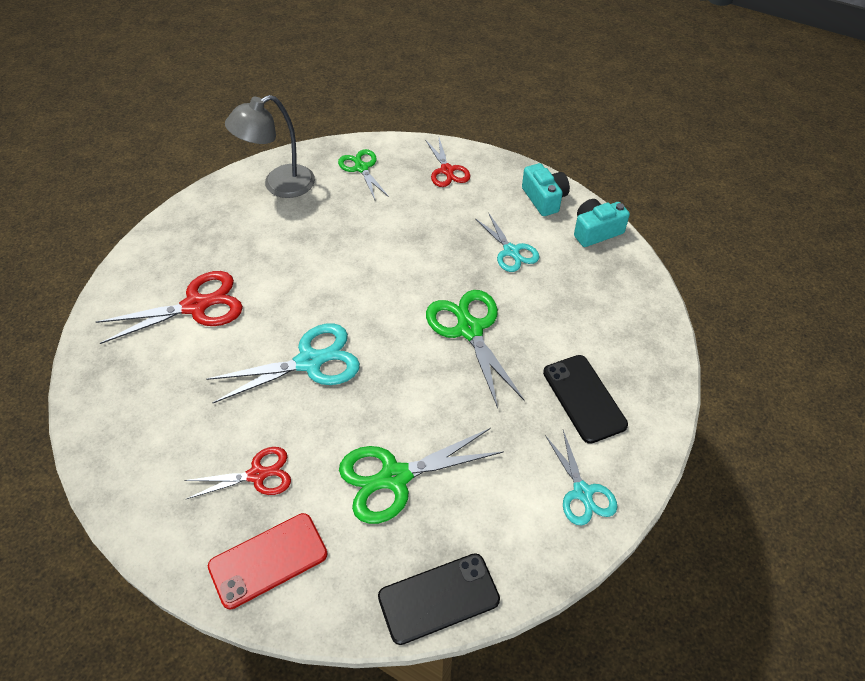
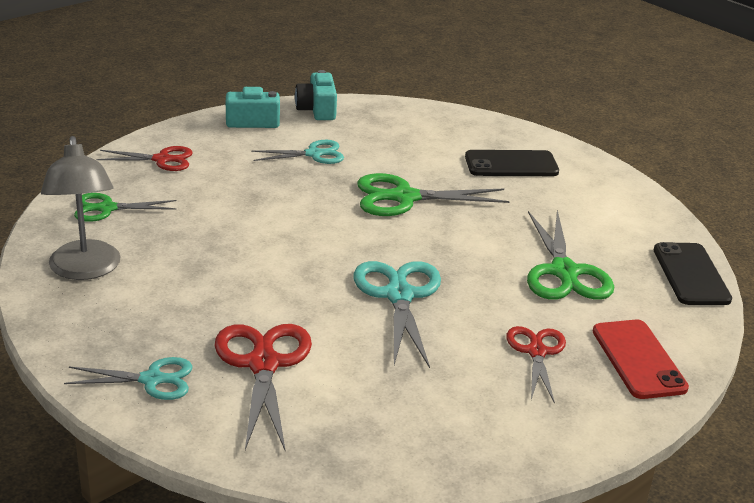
camera: 75 degrees left, 20 degrees down
(582, 492) = (605, 188): turquoise scissors -> turquoise scissors (152, 379)

